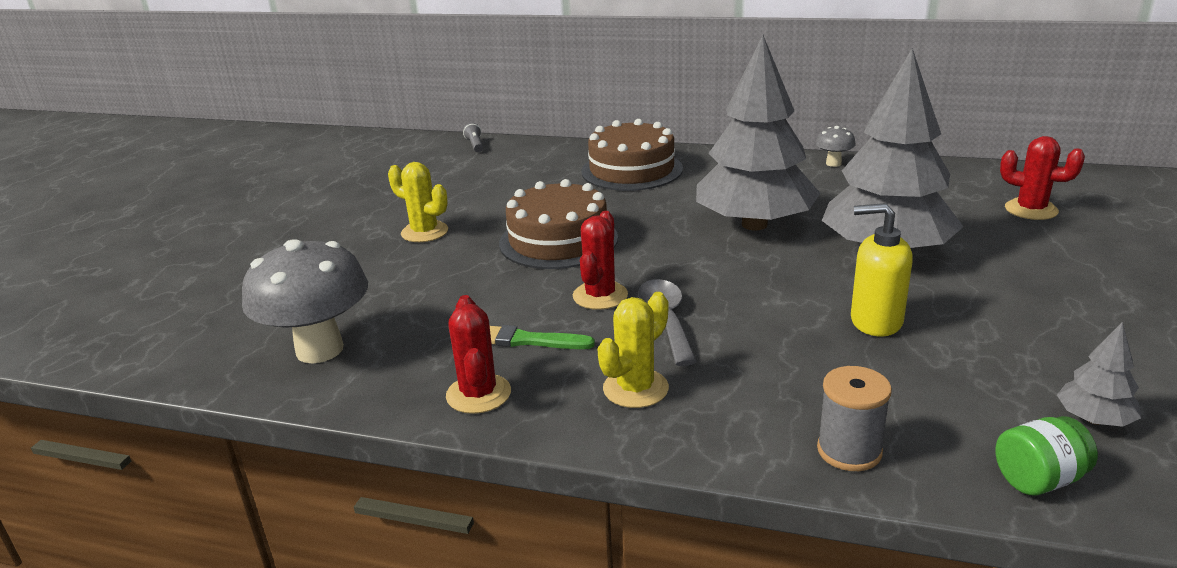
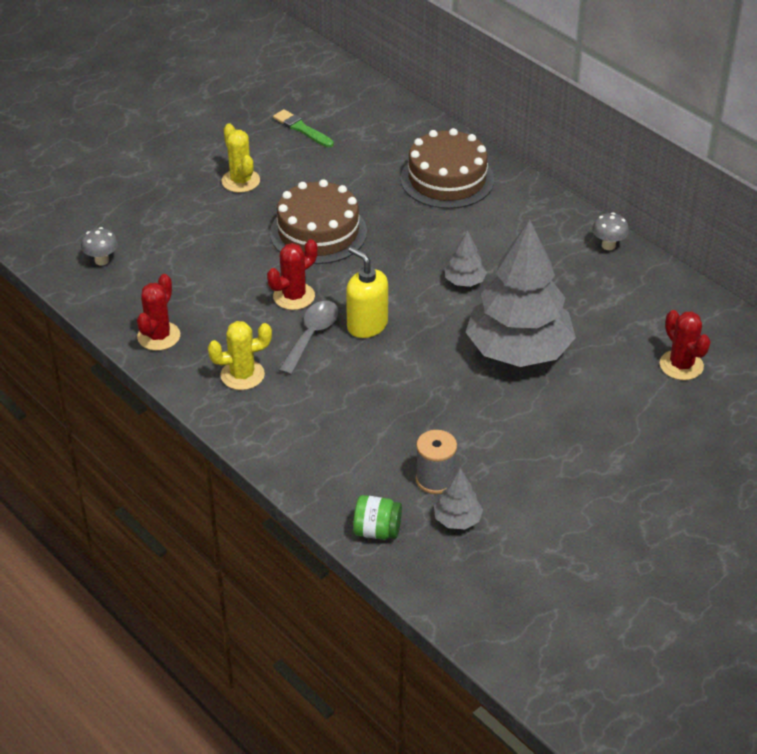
camera: 30 degrees right, 15 degrees up
(320, 350) = (102, 260): grey mushroom -> grey mushroom, size x0.45
(475, 145) = (362, 90): grey flashlight -> none
(527, 340) = (218, 311): green brush -> green brush (302, 129)
(754, 224) = (464, 281): grey tree -> grey tree, size x0.41
(849, 451) = (306, 468): grey spool -> grey spool (435, 479)
(875, 321) = (432, 400): yellow soap dispenser -> yellow soap dispenser (367, 325)

